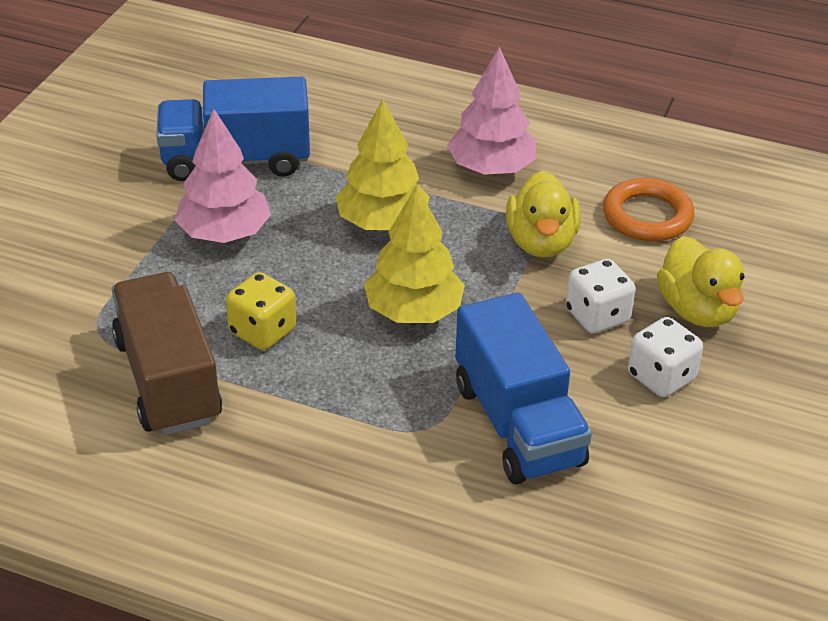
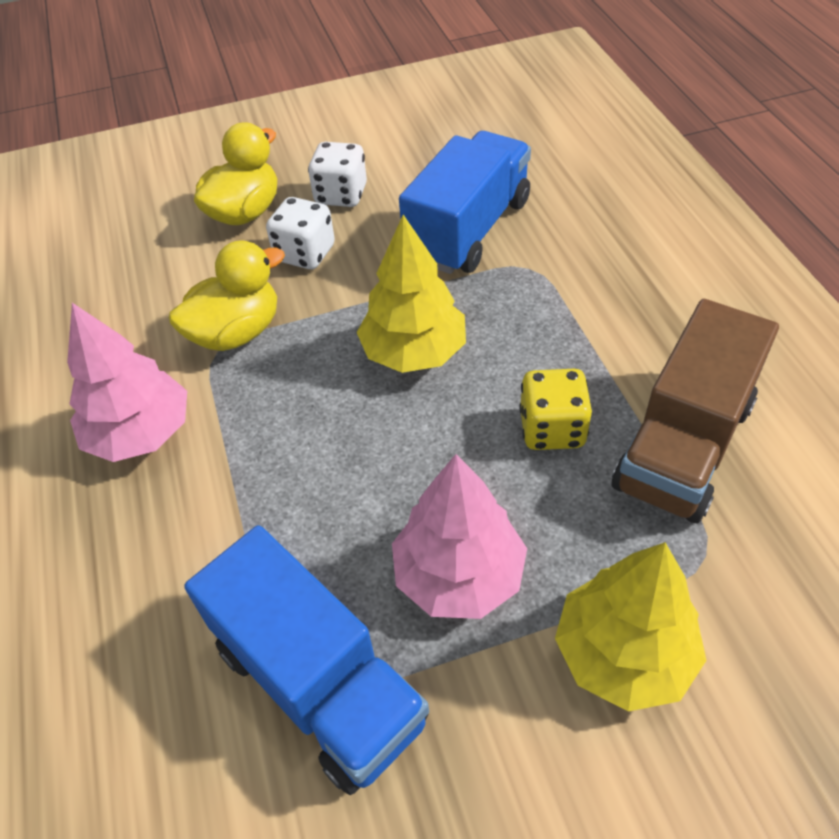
camera: 125 degrees left, 10 degrees up
(382, 223) = (311, 456): yellow tree -> yellow tree (623, 653)
(647, 216) = (136, 292): orange ring -> none

